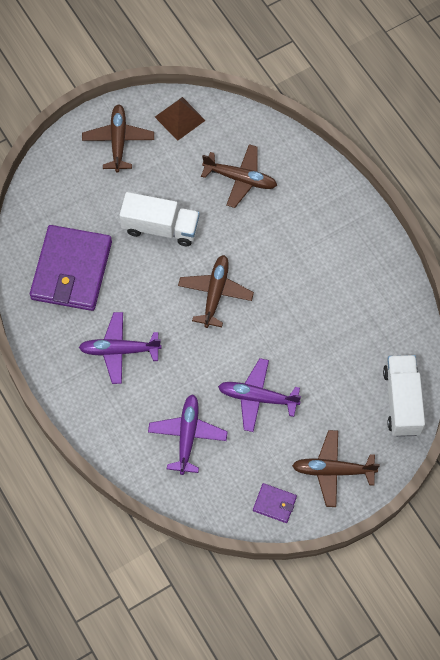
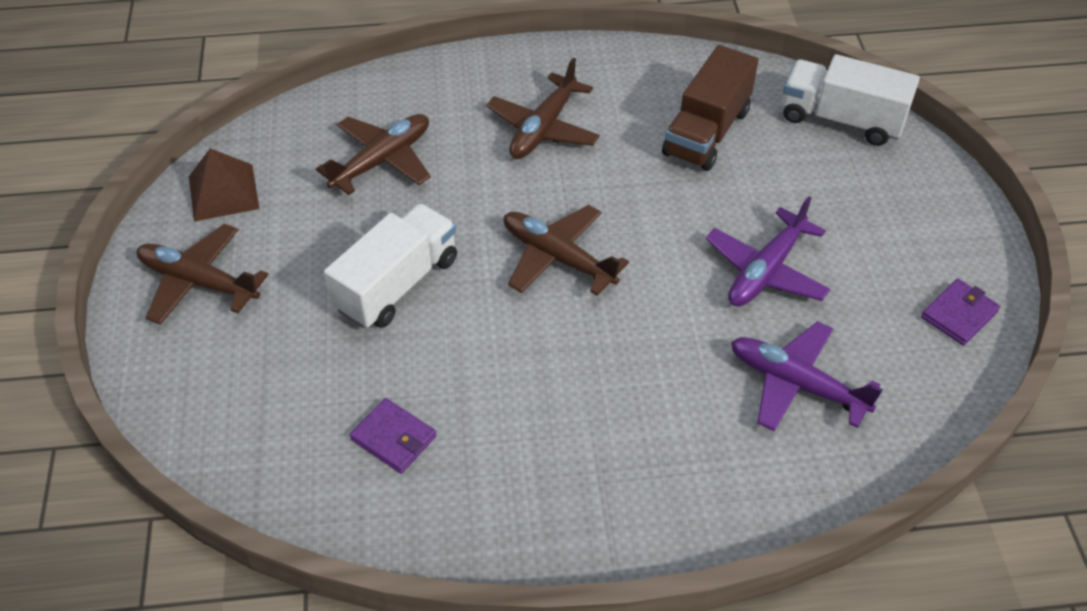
camera: 65 degrees left, 15 degrees down
(71, 270) = (393, 438): purple wallet -> purple wallet, size x0.43
(119, 350) = (590, 423): purple plane -> none
(332, 470) = (924, 228): brown plane -> brown plane (543, 128)
(350, 332) = (706, 132): none -> brown truck

